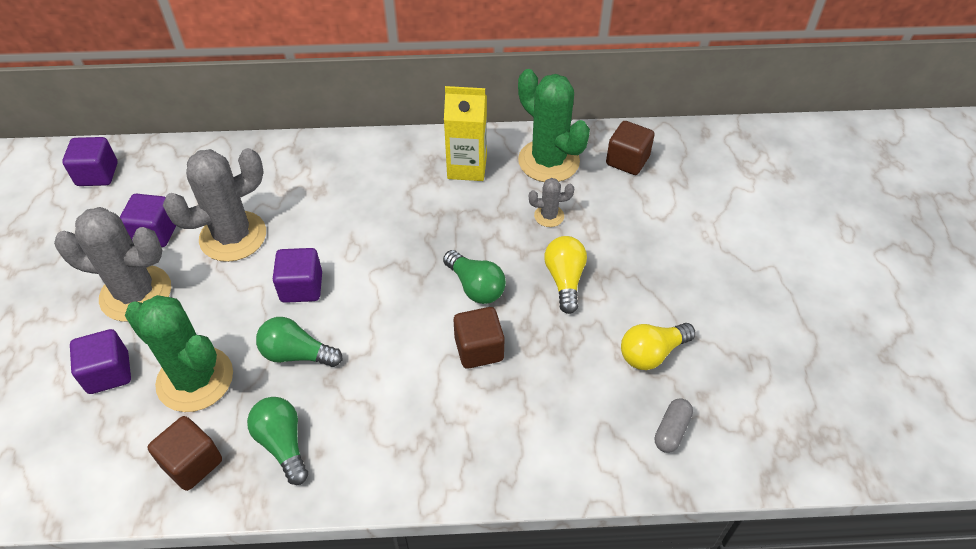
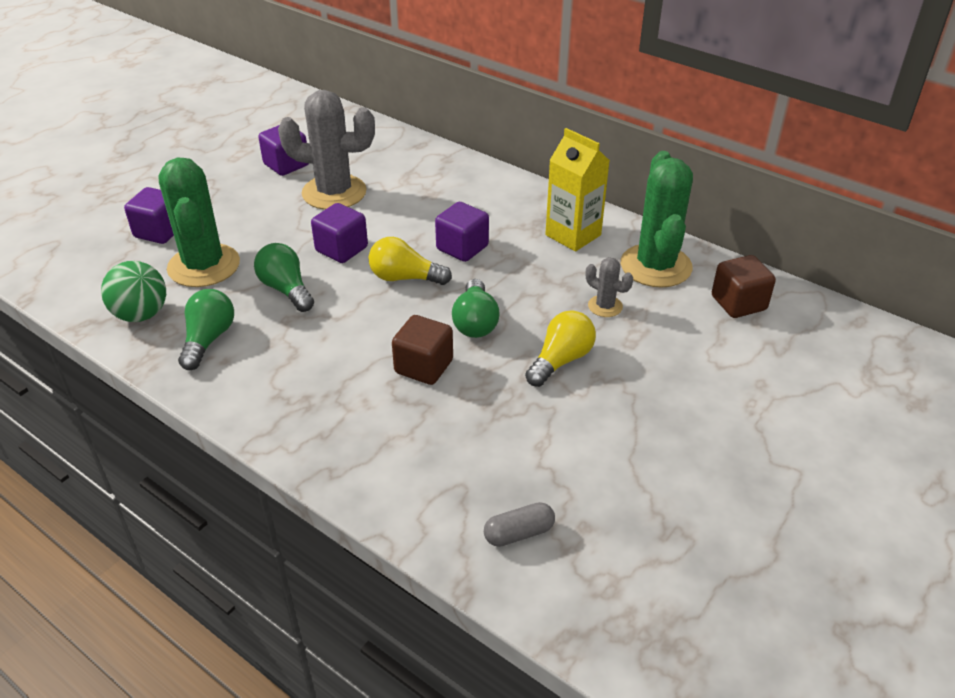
camera: 40 degrees right, 10 degrees down
(97, 174) = (293, 113): purple cube -> purple cube (462, 248)
(136, 293) = (231, 194): grey cactus -> none
(192, 463) = (141, 314): brown cube -> green ball
(652, 353) = (575, 463): yellow light bulb -> yellow light bulb (405, 278)

